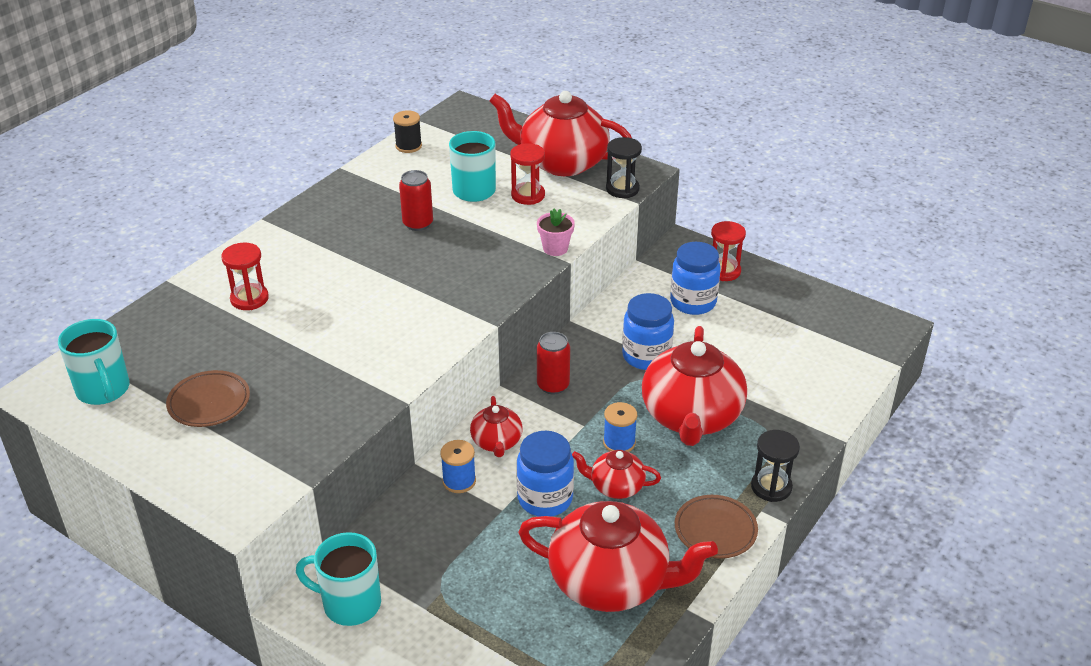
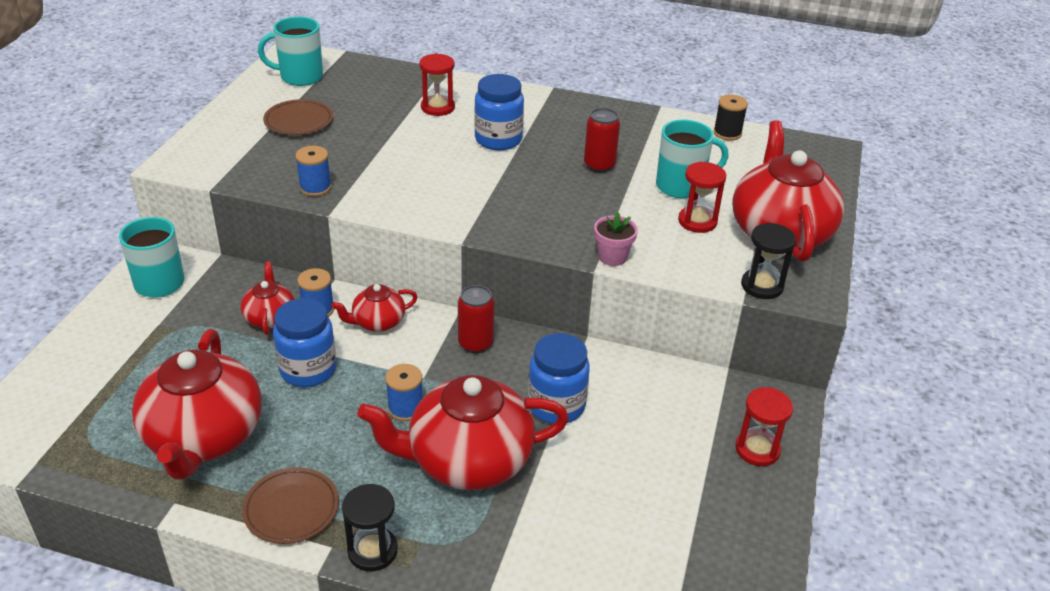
camera: 70 degrees right, 0 degrees up
(103, 390) = (300, 77): turquoise mug -> turquoise mug turned 45 degrees clockwise
(353, 406) = (315, 188): none -> blue spool
(616, 486) = (338, 417): red teapot -> red teapot (270, 317)
(693, 302) = (677, 430): blue jar -> blue jar (498, 139)

